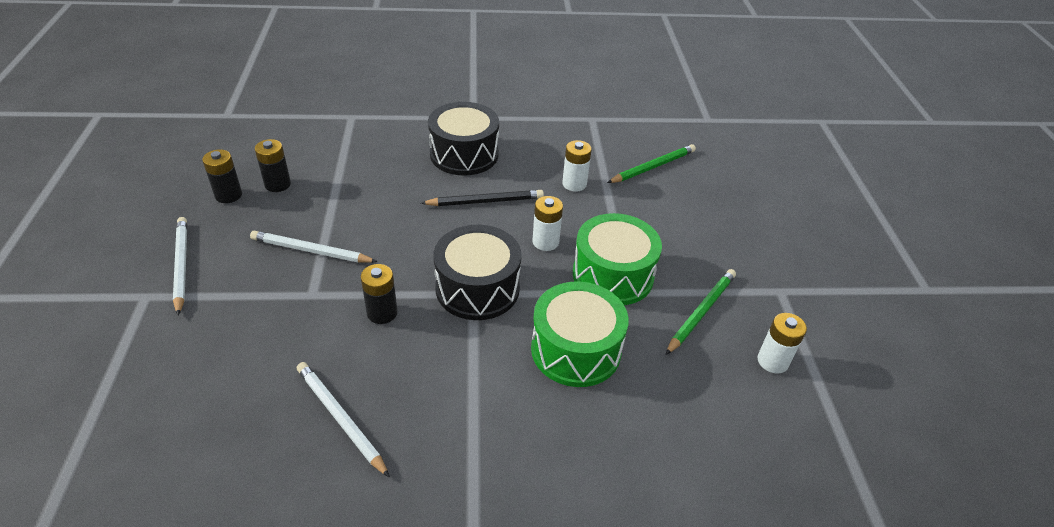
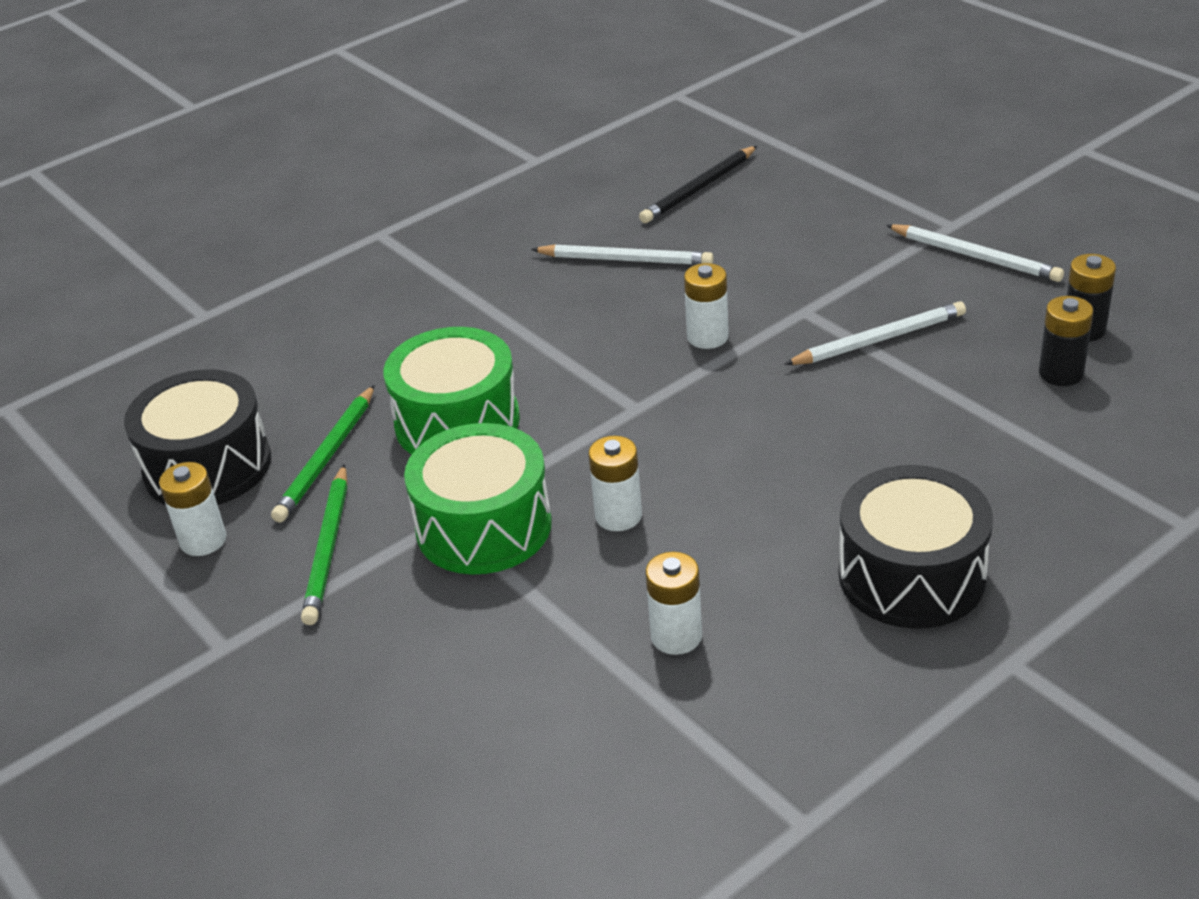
camera: 150 degrees right, 5 degrees down
(382, 313) = (707, 337): black battery -> white battery
(477, 288) = (637, 414): black drum -> black drum (207, 466)
(485, 201) = (771, 520): black pencil -> black pencil (699, 188)
(653, 167) = (575, 768): green pencil -> green pencil (327, 457)

